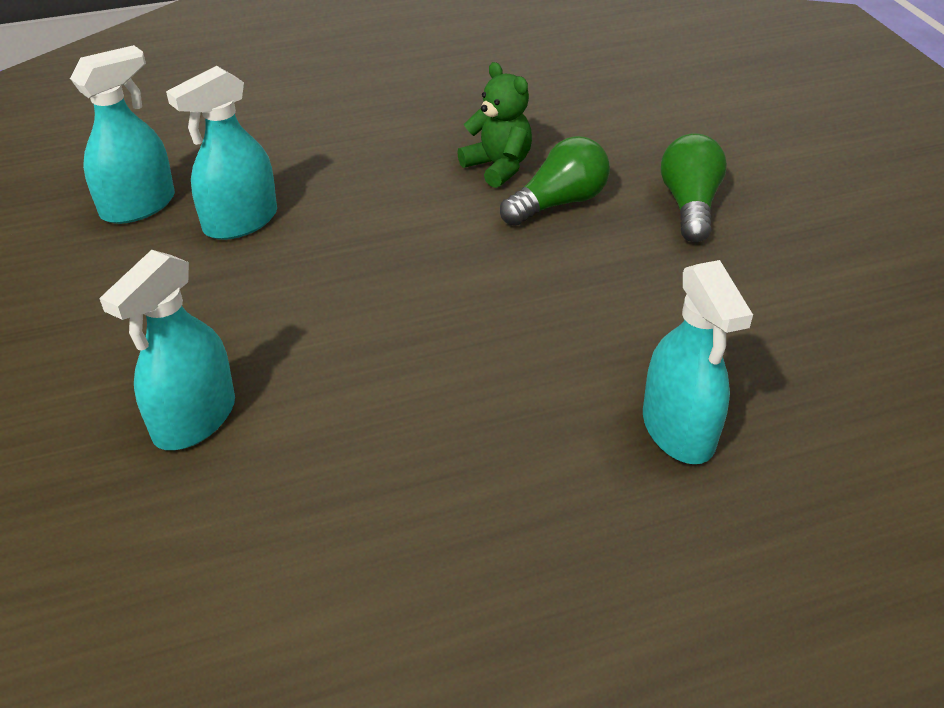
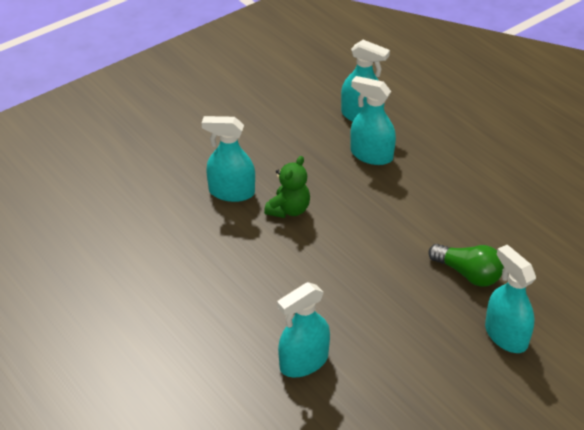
camera: 70 degrees right, 0 degrees up
(498, 167) = (487, 238): green teddy bear -> green teddy bear (288, 210)
(689, 205) = (506, 335): green light bulb -> turquoise spray bottle

